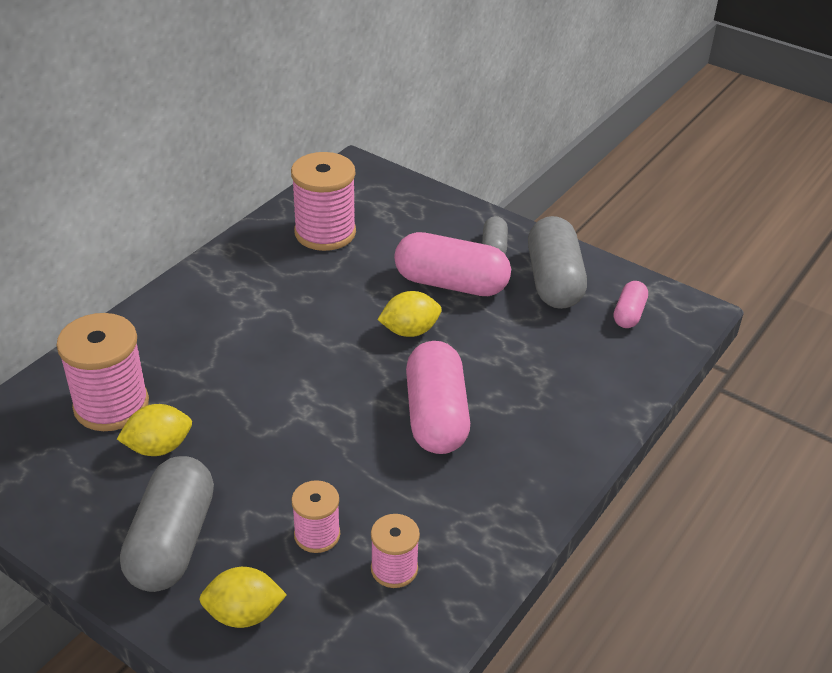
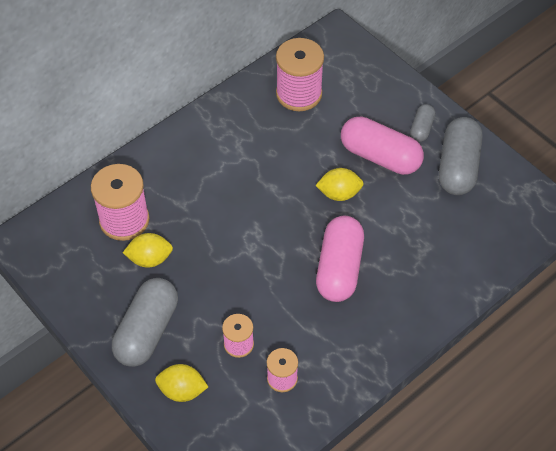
camera: 15 degrees right, 15 degrees up
(628, 314) = (505, 206): pink capsule -> none

